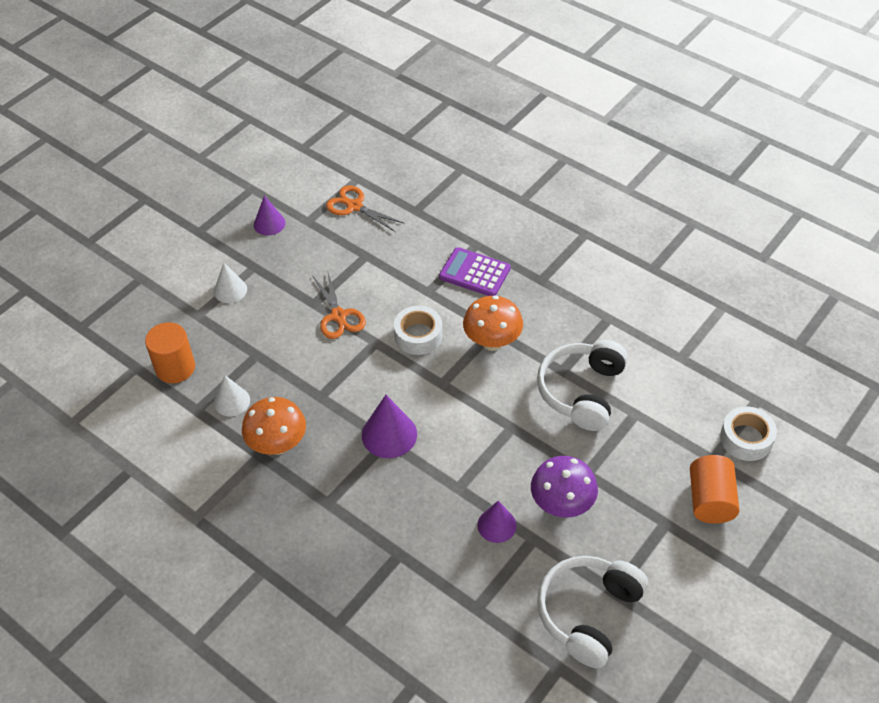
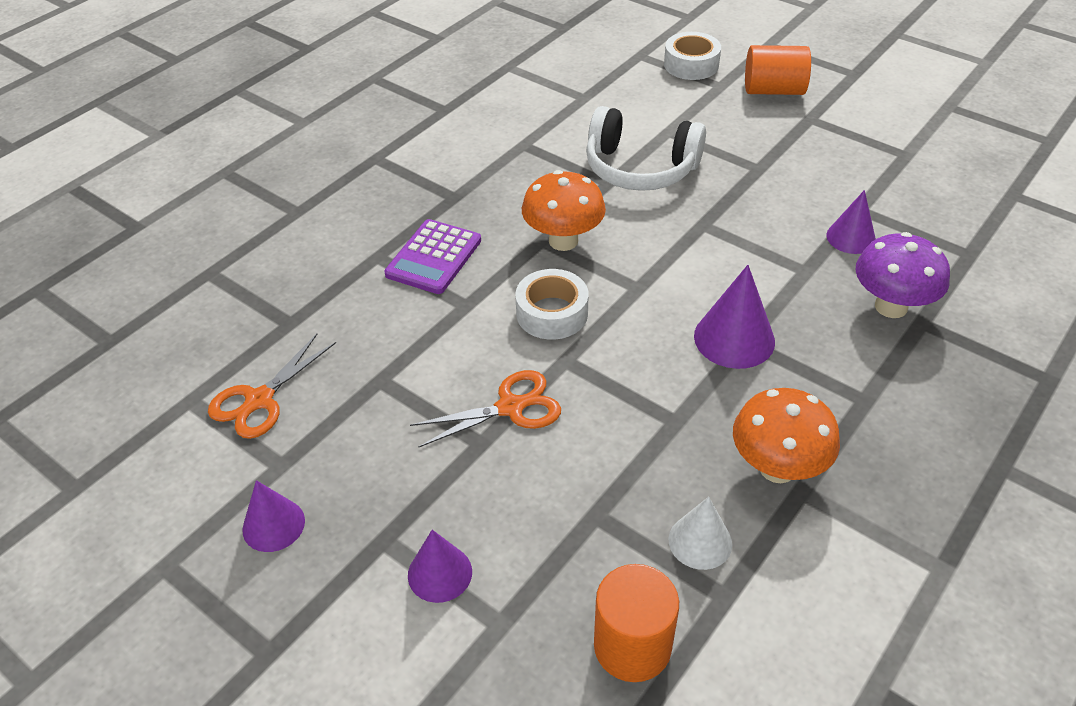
camera: 90 degrees left, 5 degrees down
(230, 290) = (440, 573): white cone -> purple cone
(561, 505) = (807, 187): purple mushroom -> purple mushroom (891, 306)
(588, 613) = (940, 172): white headphones -> none

